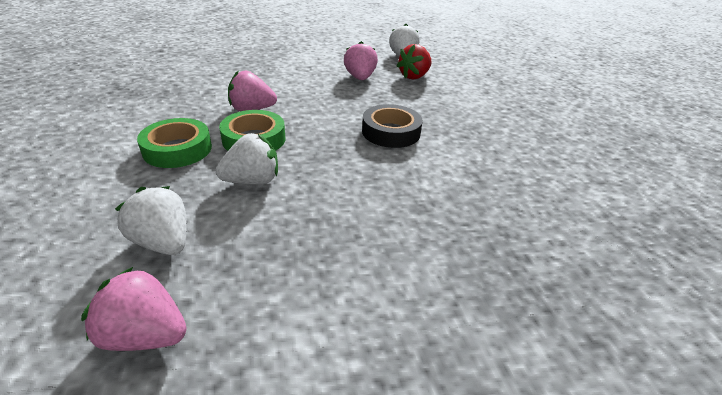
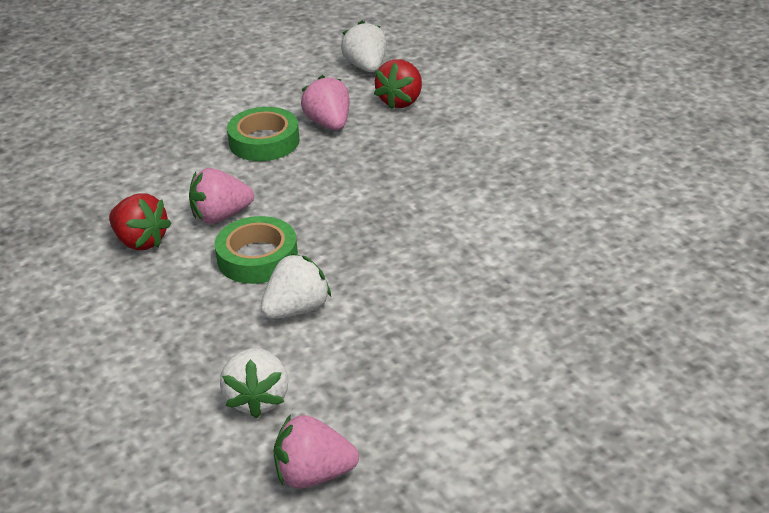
camera: 15 degrees left, 0 degrees up
(163, 242) = (257, 399): white strawberry -> white strawberry turned 120 degrees counterclockwise
(177, 149) = (176, 297): green tape -> green tape (264, 141)
(189, 111) = (140, 241): none -> red strawberry
(391, 132) = (416, 201): black tape -> none

